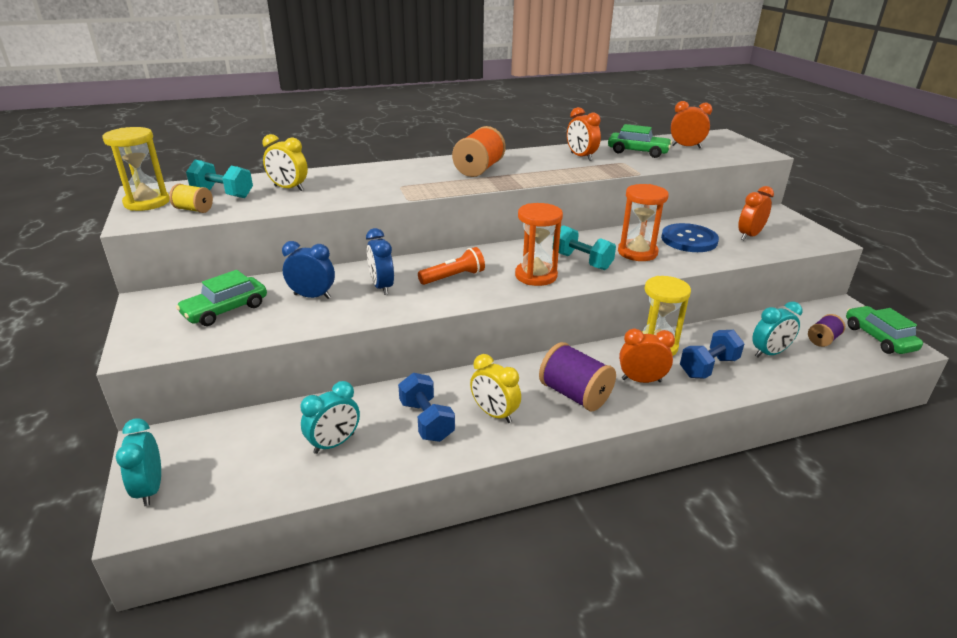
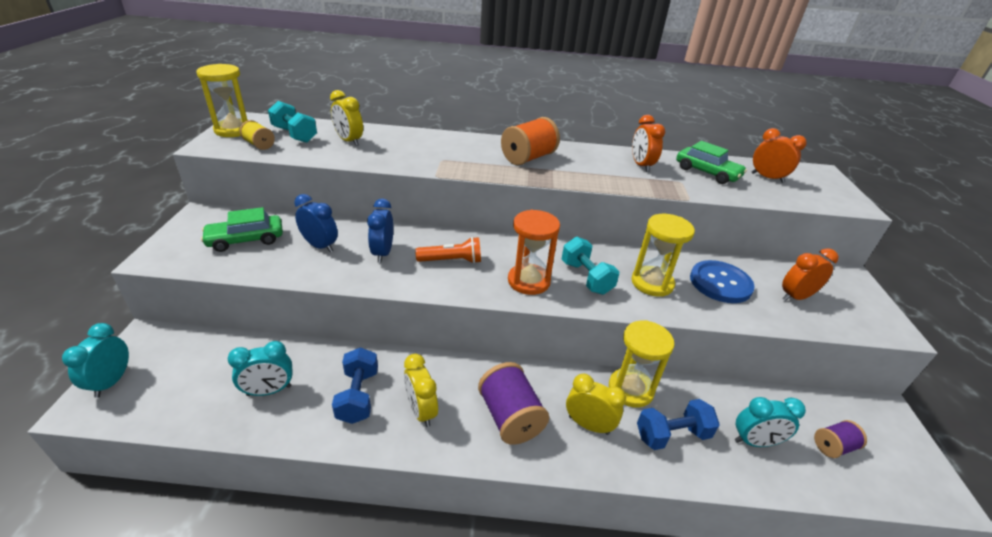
camera: 20 degrees right, 5 degrees up
(637, 252) = (652, 283): orange hourglass -> yellow hourglass
(641, 380) = (588, 425): orange clock -> yellow clock
(879, 338) = (911, 469): green car -> none

